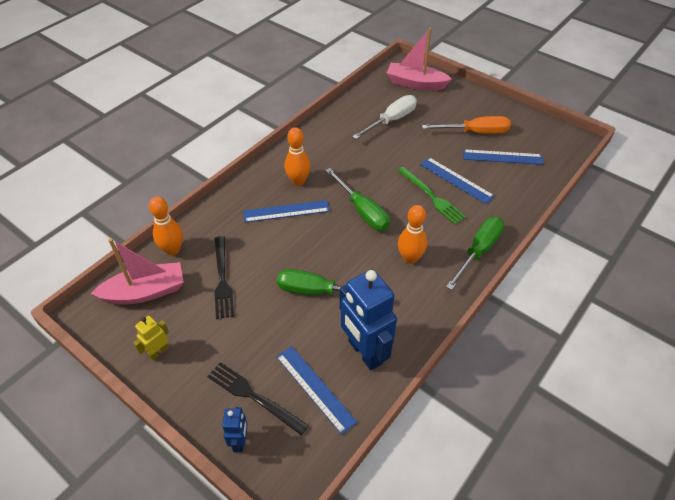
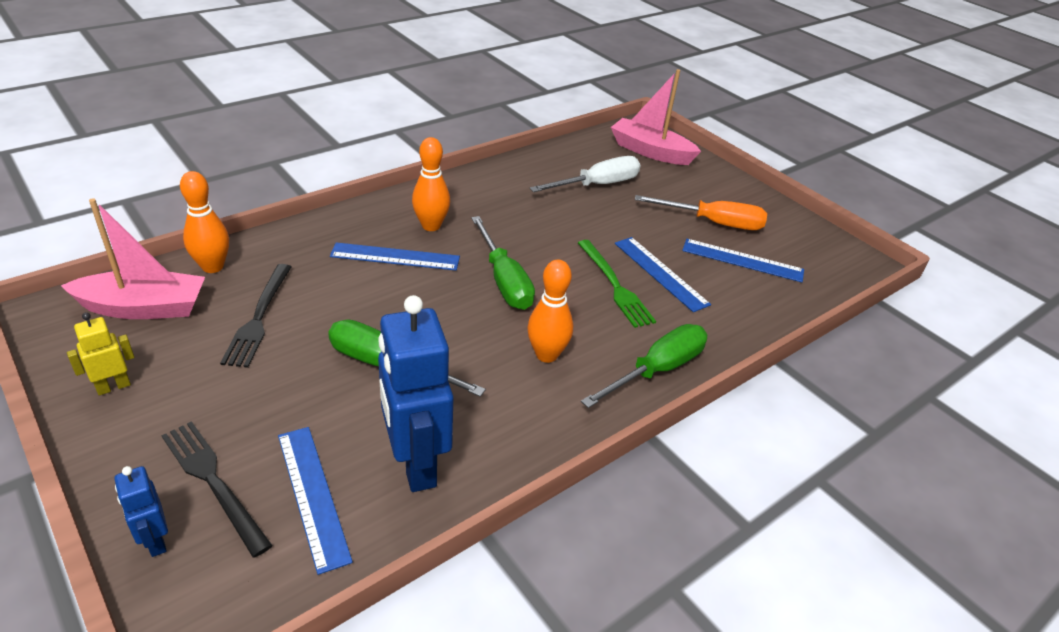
camera: 10 degrees right, 10 degrees down
(240, 441) = (155, 541): blue robot -> blue robot turned 135 degrees clockwise

